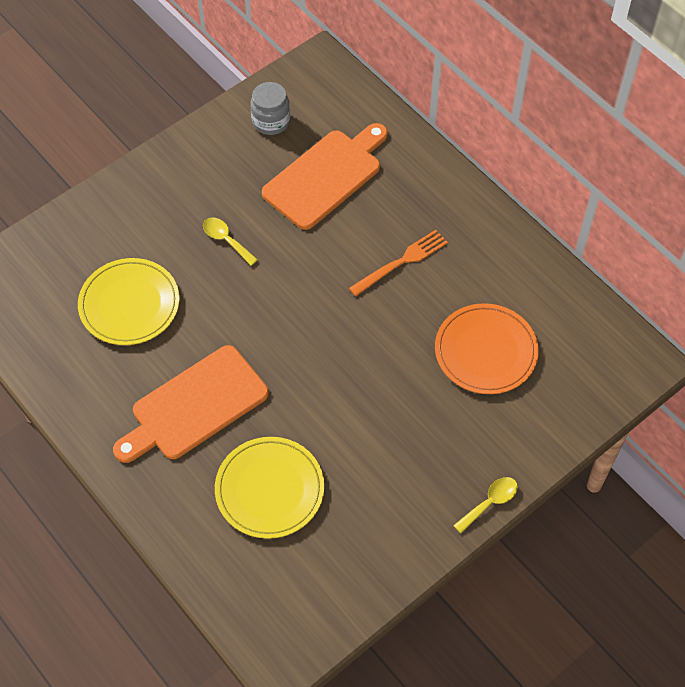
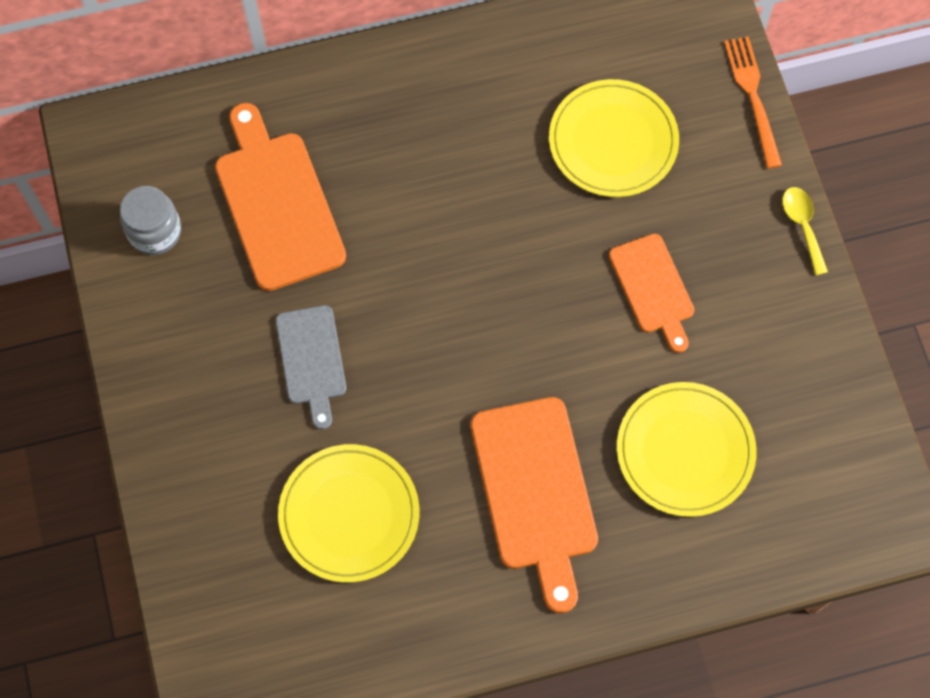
camera: 65 degrees left, 10 degrees up
(226, 240) = (311, 360): yellow spoon -> grey cutting board
(384, 421) = (653, 288): none -> orange cutting board
(401, 262) = (448, 174): orange fork -> orange fork (753, 96)
(486, 351) = (613, 141): orange plate -> yellow plate

